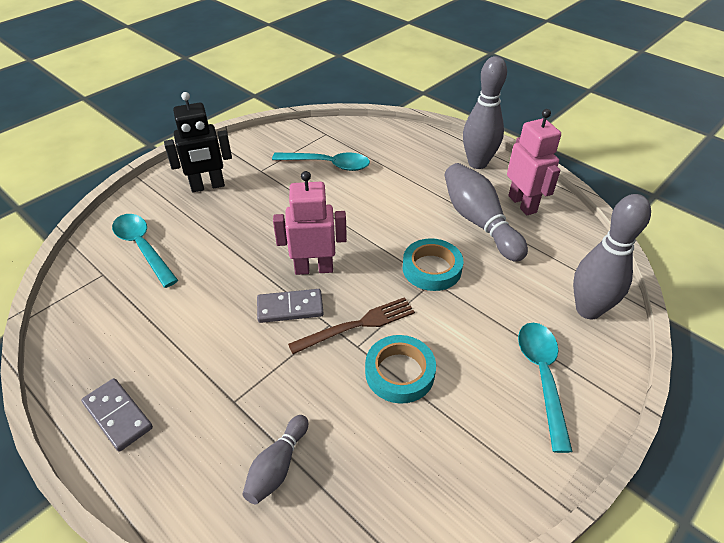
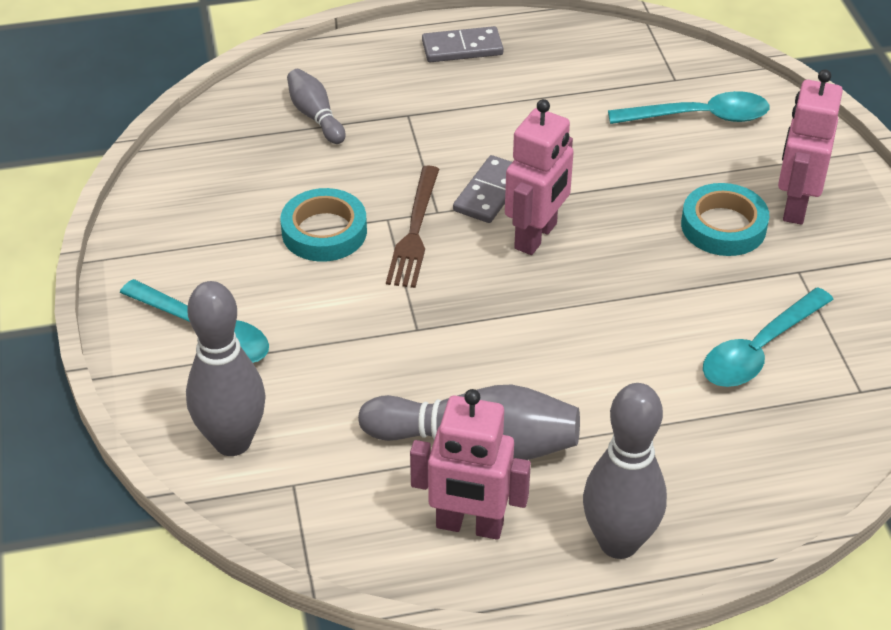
camera: 125 degrees right, 0 degrees up
(207, 186) = (795, 206): black robot -> pink robot
(431, 268) = (437, 339): turquoise tape -> turquoise tape (723, 226)

